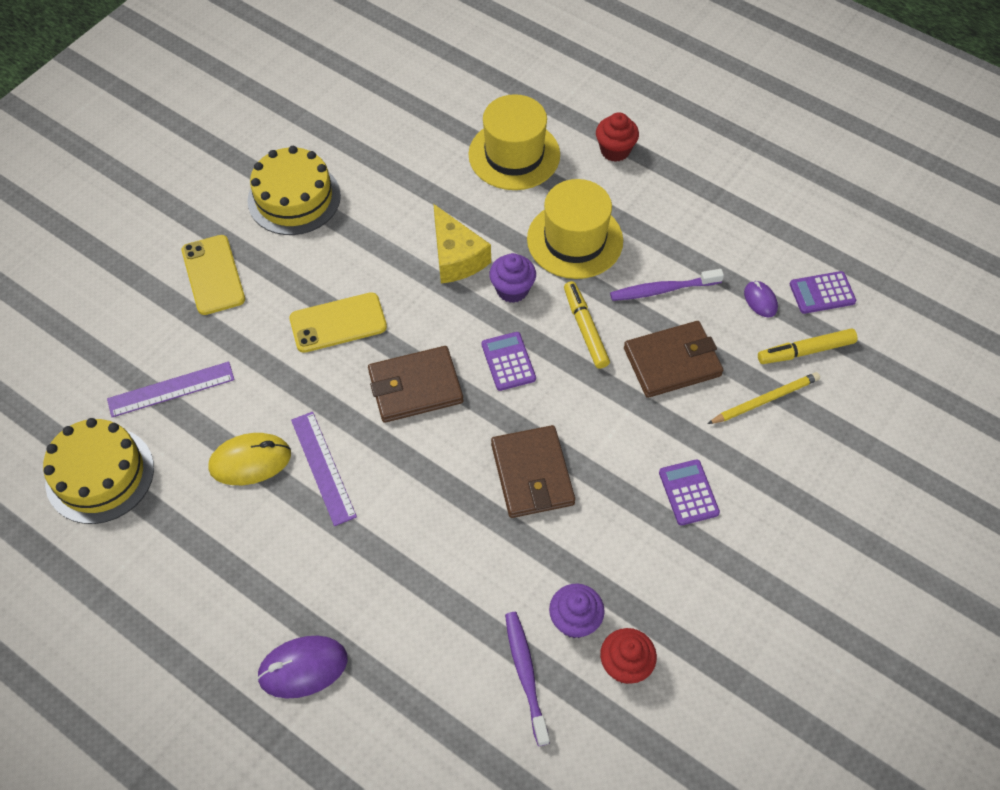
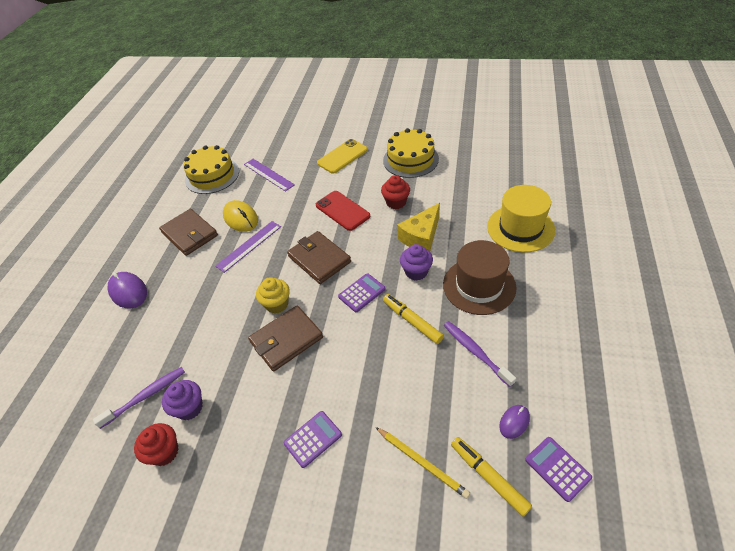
camera: 70 degrees right, 10 degrees down
(338, 323) = (342, 210): yellow phone -> red phone
(464, 466) = (277, 304): none -> yellow cupcake
(575, 240) = (479, 286): yellow hat -> brown hat
(585, 328) = (412, 321): yellow marker -> yellow marker turned 90 degrees counterclockwise
(615, 150) = (573, 275): red cupcake -> red cupcake (396, 202)
(672, 362) = (417, 383): brown wallet -> brown wallet (189, 234)

